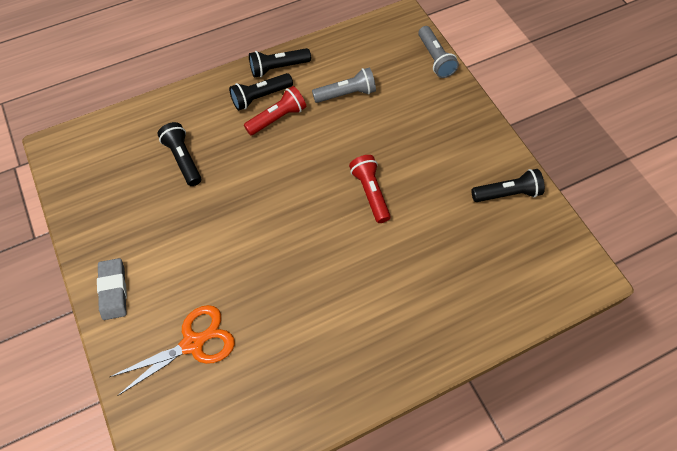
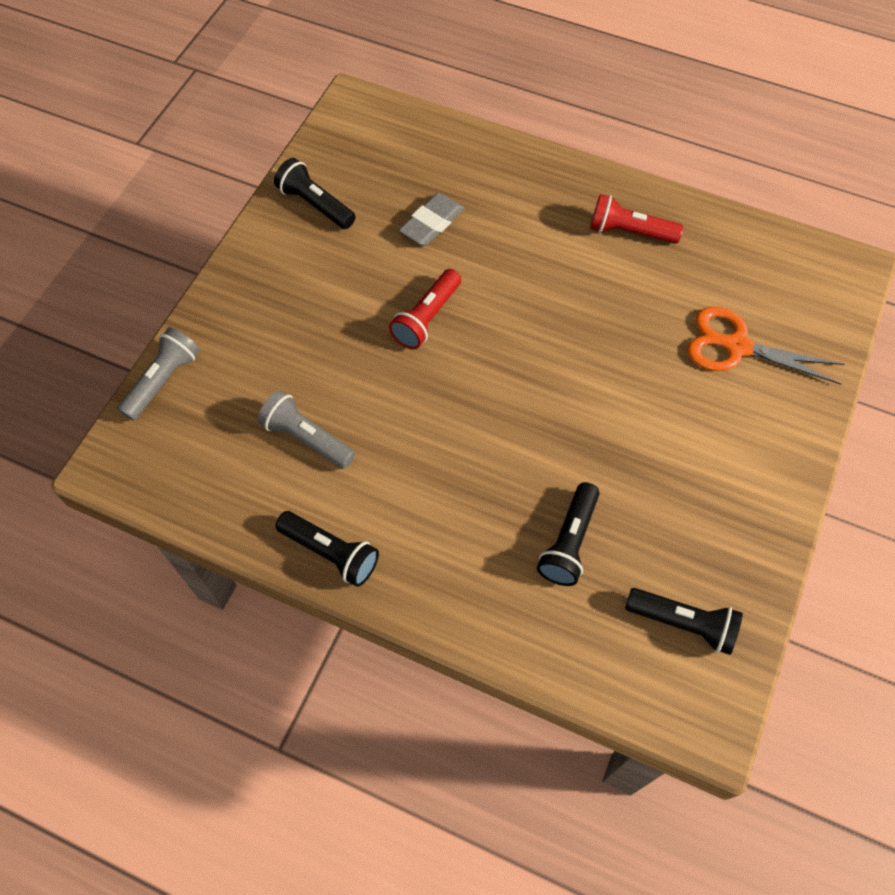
camera: 130 degrees left, 0 degrees up
(113, 290) = (774, 463): grey eraser -> grey eraser (431, 223)
(260, 97) = (398, 533): black flashlight -> black flashlight (683, 623)
(277, 118) = (412, 486): red flashlight -> red flashlight (629, 232)

